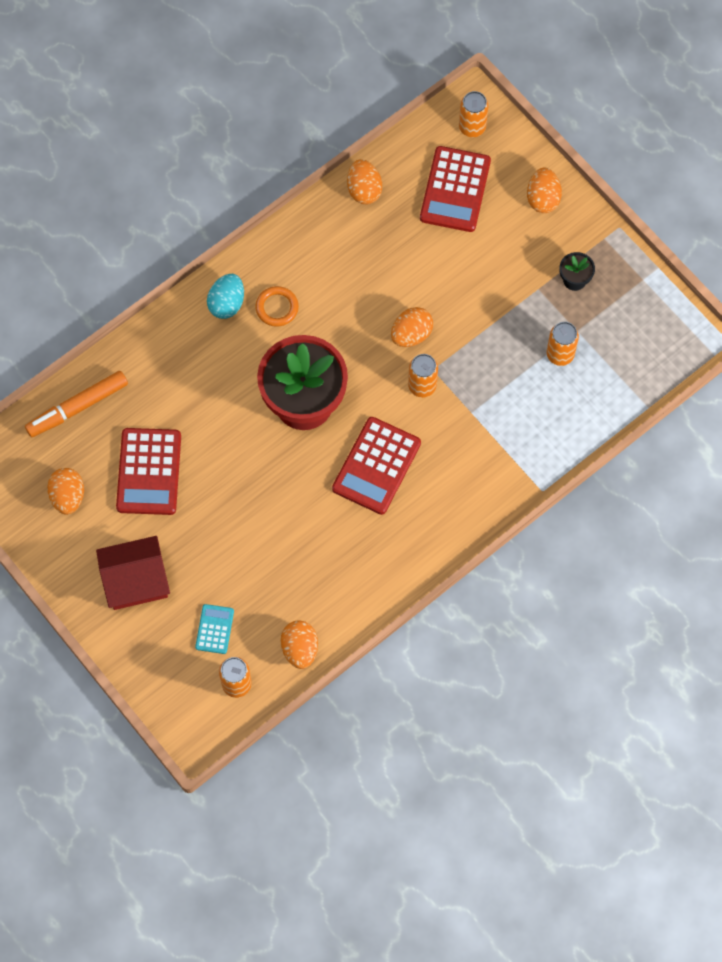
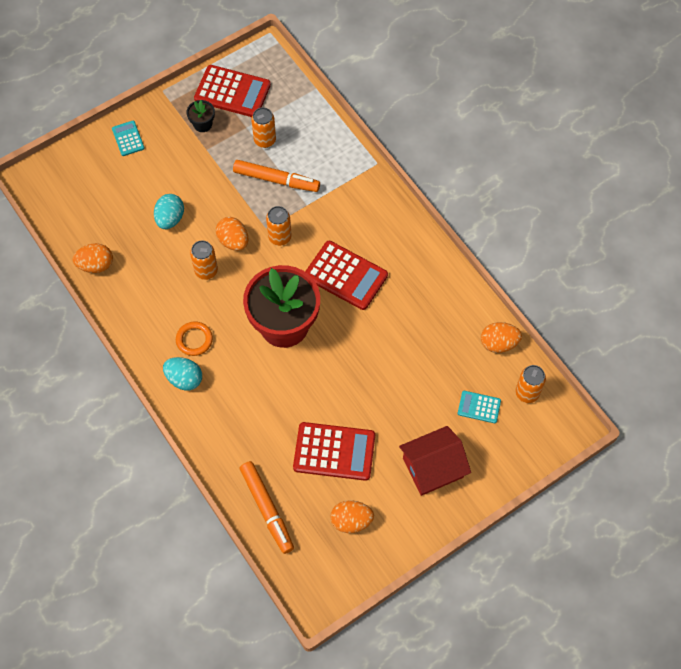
camera: 85 degrees left, 5 degrees down
(135, 580) = (433, 468): red house -> red house turned 75 degrees clockwise
(434, 261) = (170, 219): none -> turquoise egg
(455, 190) = (108, 199): red calculator -> red calculator (232, 92)
(472, 127) = (54, 181): orange can -> orange can (206, 271)
(503, 374) = (276, 180): none -> orange marker
(543, 198) = (128, 138): orange egg -> turquoise calculator

